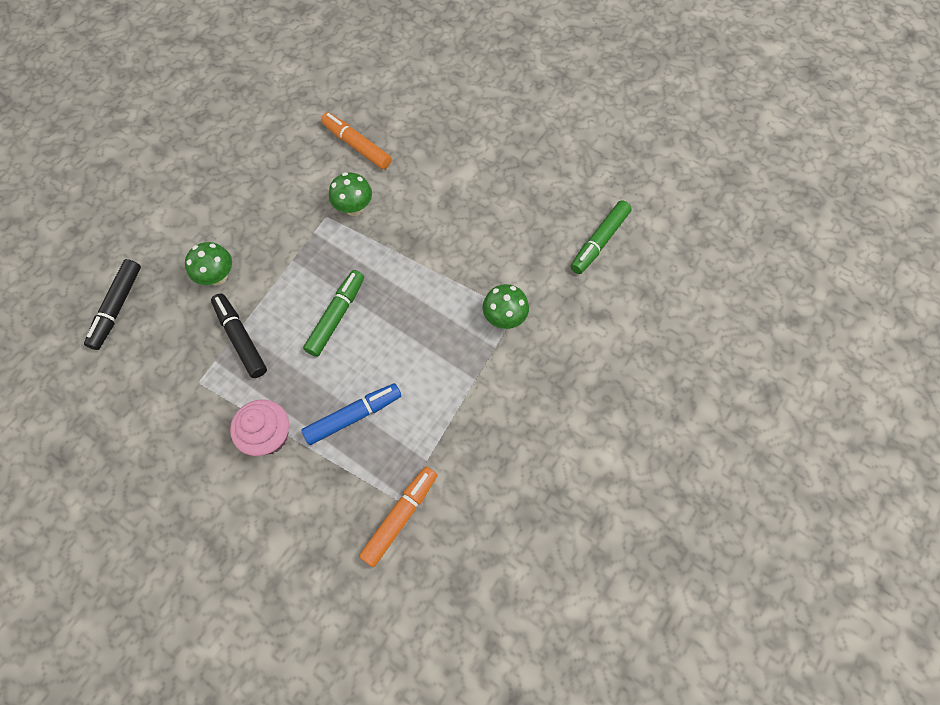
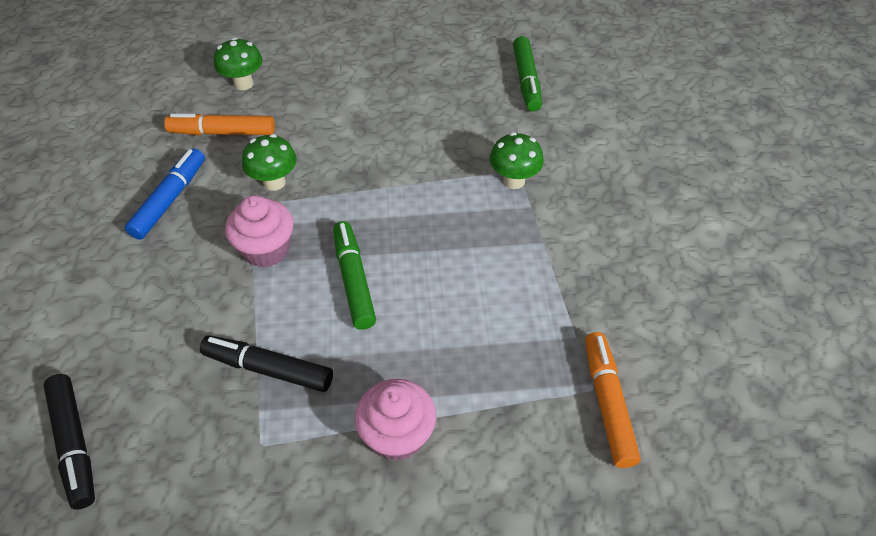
camera: 40 degrees left, 15 degrees down
(218, 277) = (180, 331): green mushroom -> green mushroom (243, 84)
(307, 256) = (266, 249): none -> pink cupcake
(353, 416) = (466, 352): blue marker -> blue marker (170, 199)

